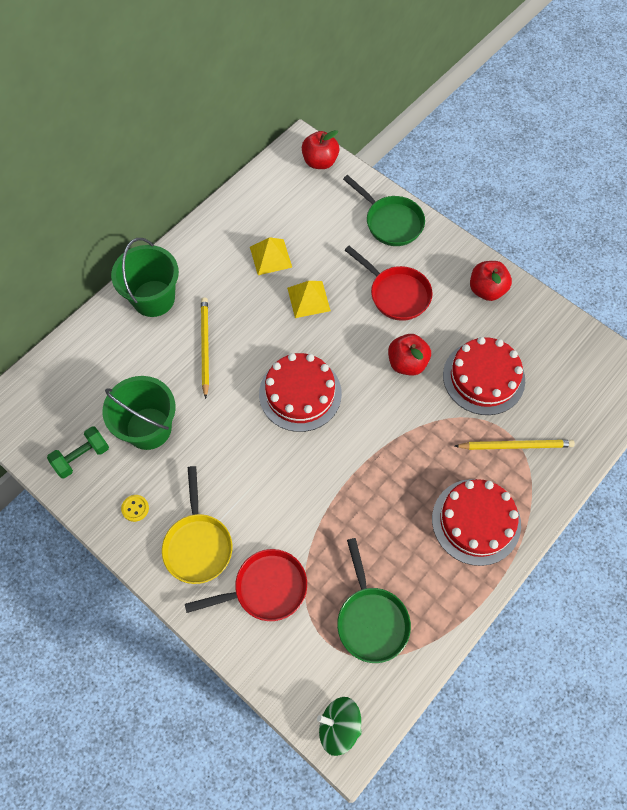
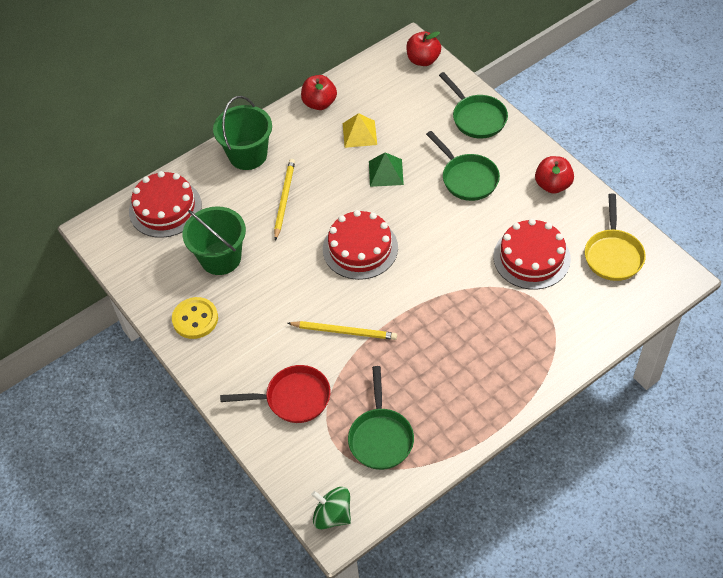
camera: 15 degrees right, 10 degrees down
(82, 457) = (158, 273): green dumbbell -> none
(135, 508) = (195, 319): yellow button -> yellow button, size x1.91
(198, 545) = (243, 355): yellow pan -> yellow pan (613, 255)
(308, 299) = (385, 172): yellow pyramid -> green pyramid
(396, 294) = (467, 178): red pan -> green pan
(407, 363) = (463, 236): red apple -> red apple (319, 103)
(476, 521) = (495, 374): red cake -> red cake (165, 208)
(516, 446) = (547, 317): yellow pencil -> yellow pencil (344, 331)

